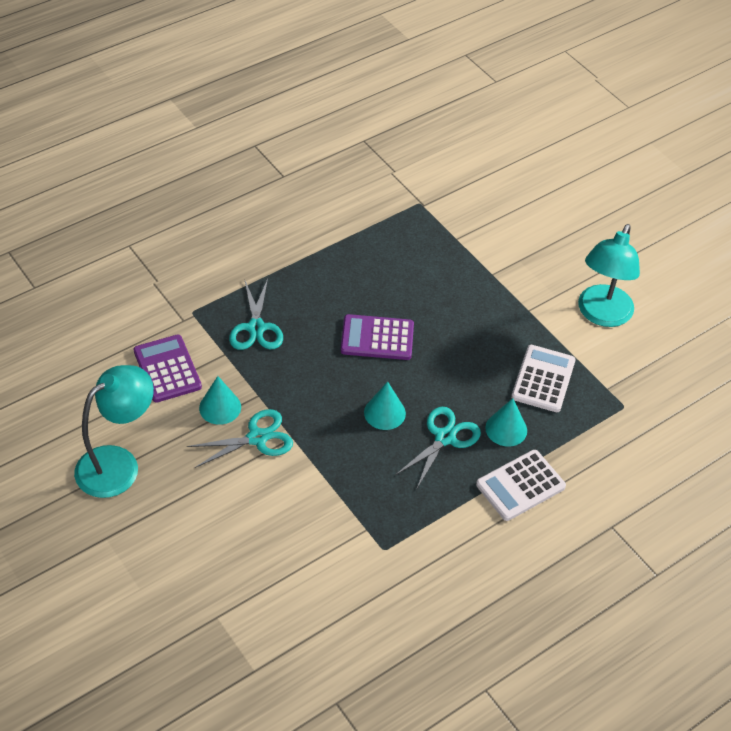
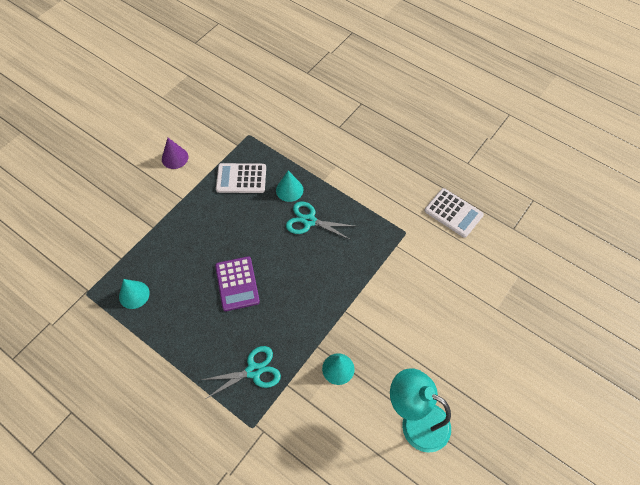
camera: 105 degrees left, 10 degrees up
(167, 369) = (317, 422): purple calculator -> none
(257, 438) = (354, 333): turquoise scissors -> none
(384, 413) = (302, 260): turquoise cone -> turquoise cone (134, 294)
(520, 486) = (329, 174): white calculator -> white calculator (453, 213)
(601, 315) = (175, 158): turquoise lamp -> purple cone

